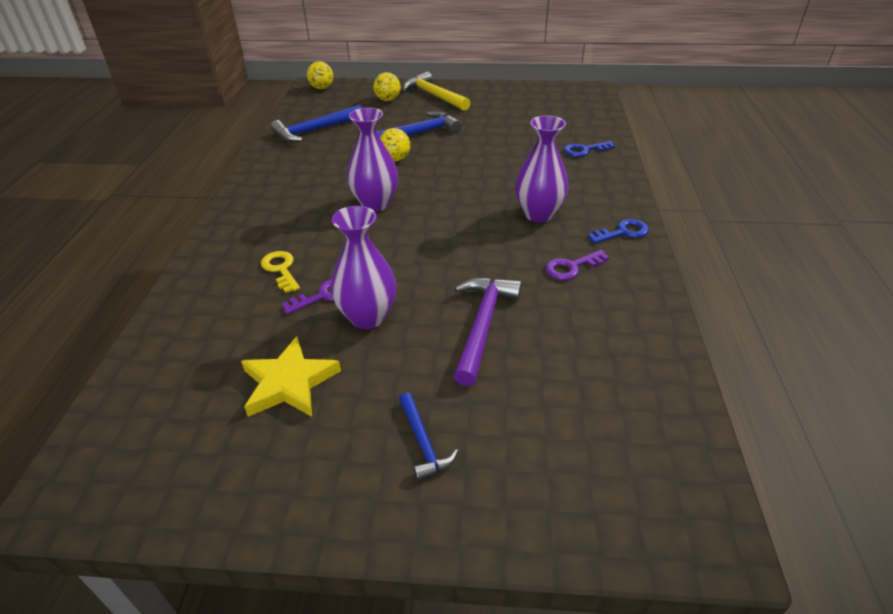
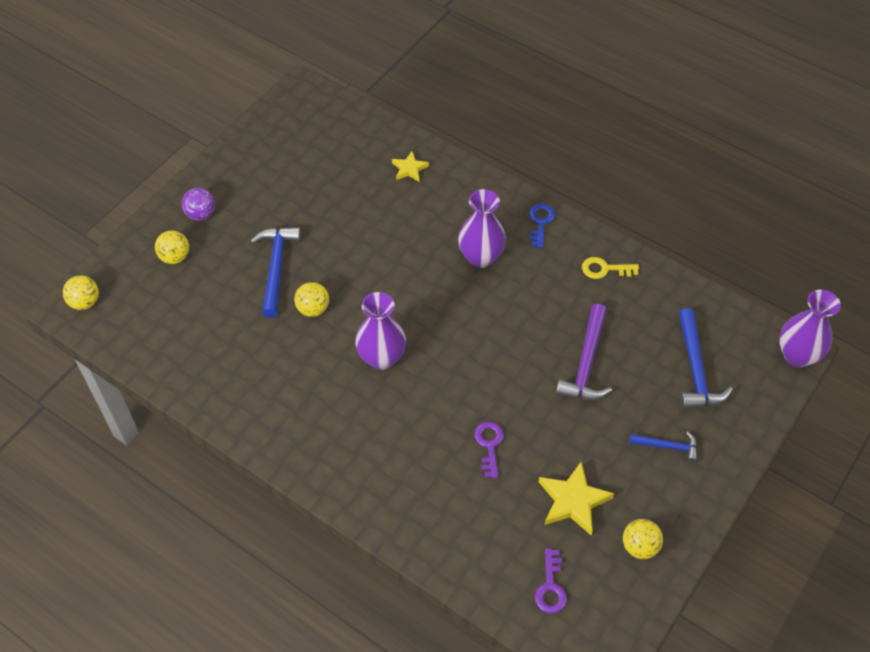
camera: 60 degrees left, 15 degrees up
(251, 471) = (639, 546): none -> yellow ball
(281, 269) = (433, 463): yellow key -> yellow key (605, 269)
(315, 130) = (193, 349): blue hammer -> blue hammer (695, 369)
(368, 317) = (533, 427): purple vase -> purple vase (797, 355)
(434, 95) = (201, 214): yellow hammer -> purple ball
(483, 325) = (586, 363): purple hammer -> purple hammer turned 120 degrees counterclockwise
(572, 267) = (559, 277): purple key -> purple key (550, 587)
(584, 150) = (409, 169): blue key -> yellow star

